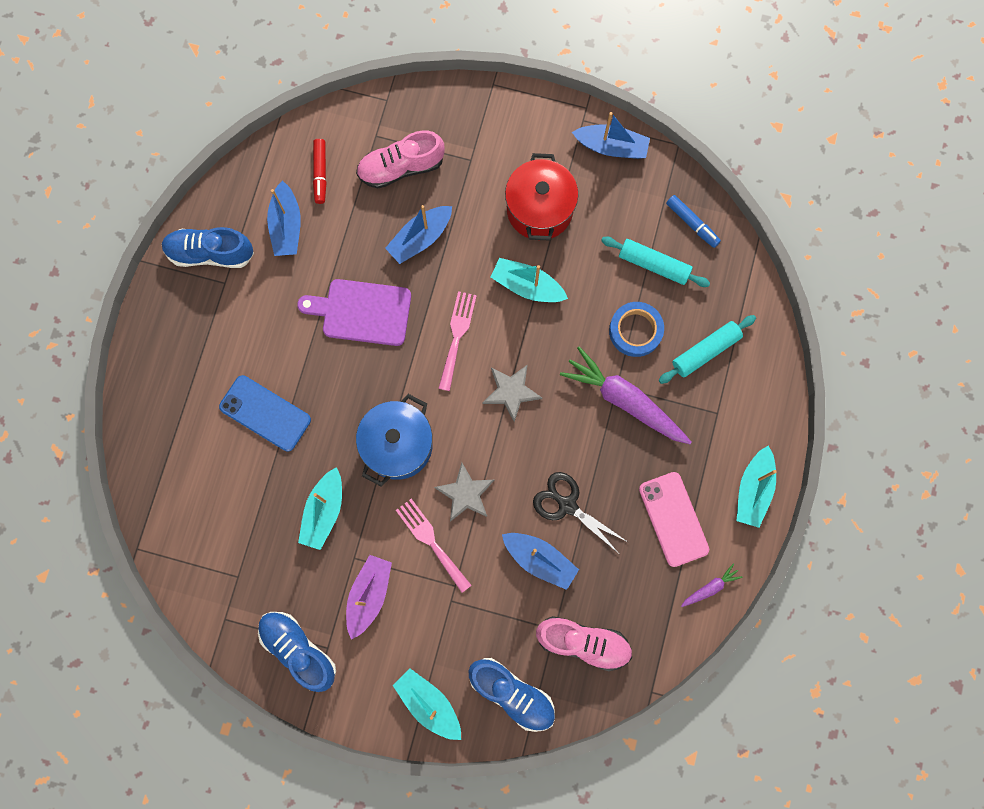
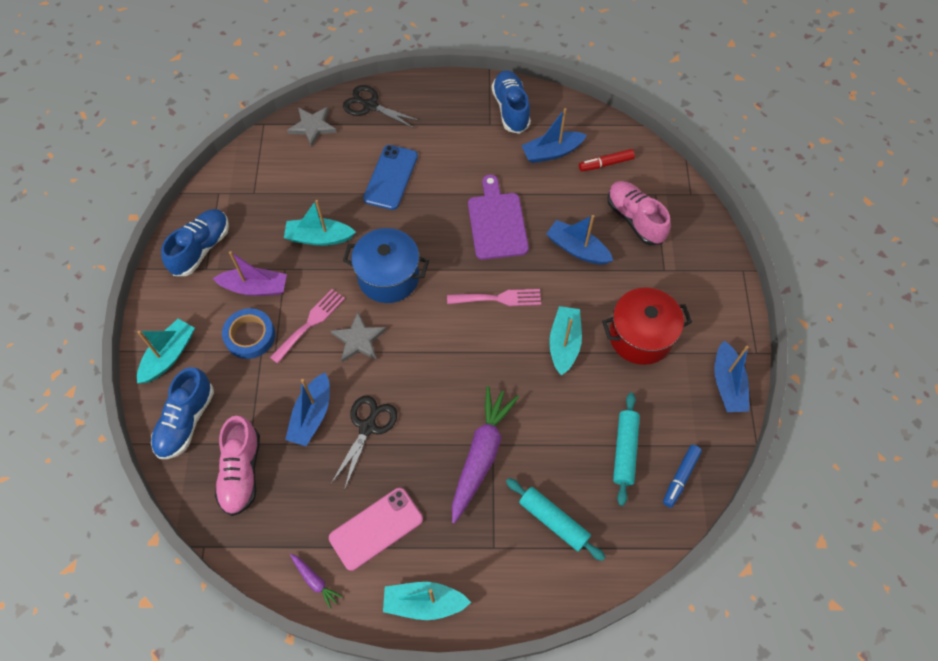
camera: 75 degrees right, 15 degrees down
(151, 414) = (370, 106): none -> black scissors
(511, 391) = (461, 354): grey star -> grey star (313, 126)
(635, 331) = (553, 449): blue tape -> blue tape (250, 336)

